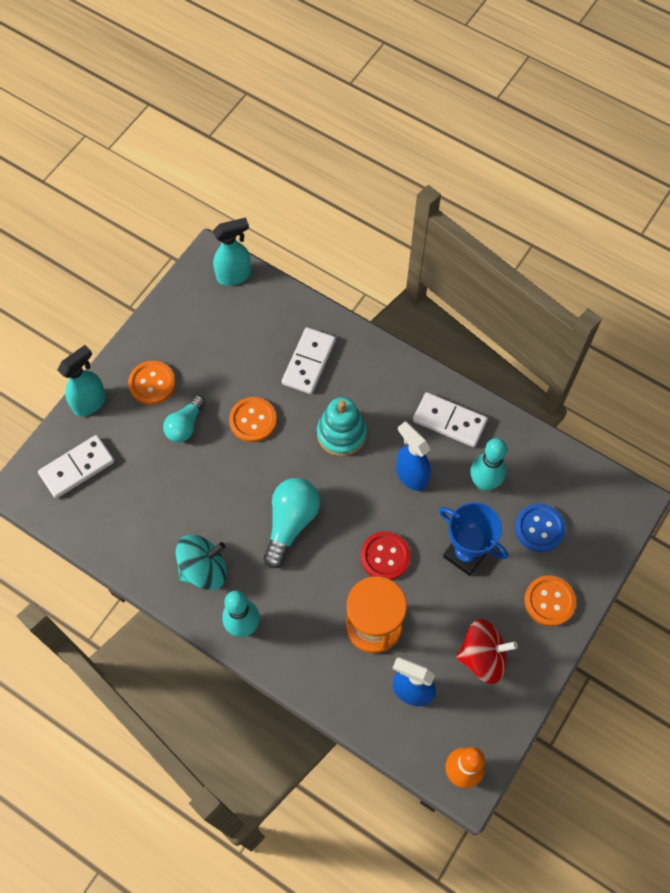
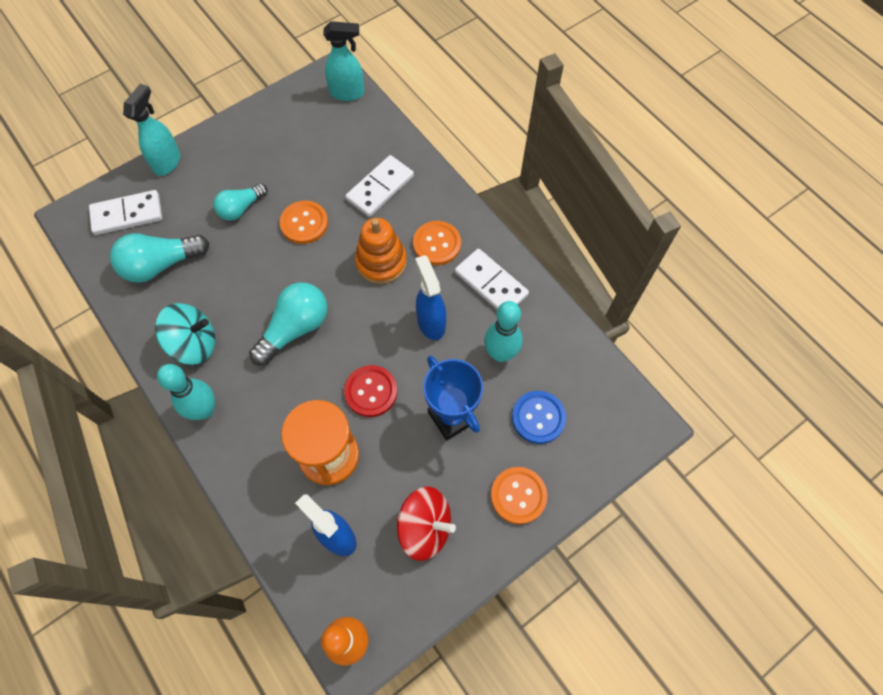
camera: 20 degrees right, 0 degrees up
(90, 402) = (167, 162): turquoise spray bottle -> turquoise spray bottle turned 45 degrees counterclockwise
(135, 506) = (161, 265): none -> turquoise light bulb
(152, 383) = (229, 163): orange button -> orange button (437, 244)
(341, 434) = (381, 262): turquoise stacking toy -> orange stacking toy

